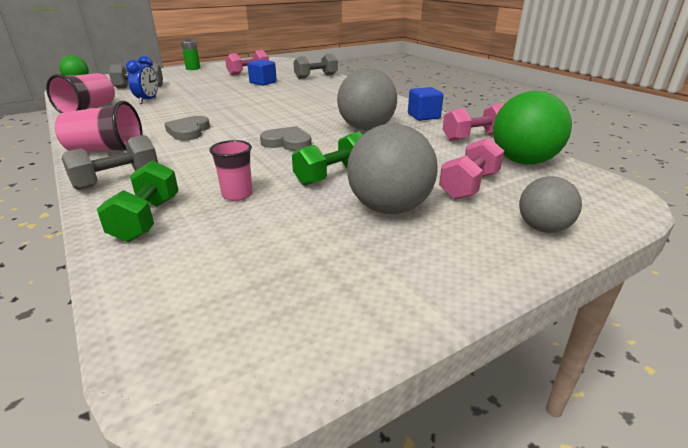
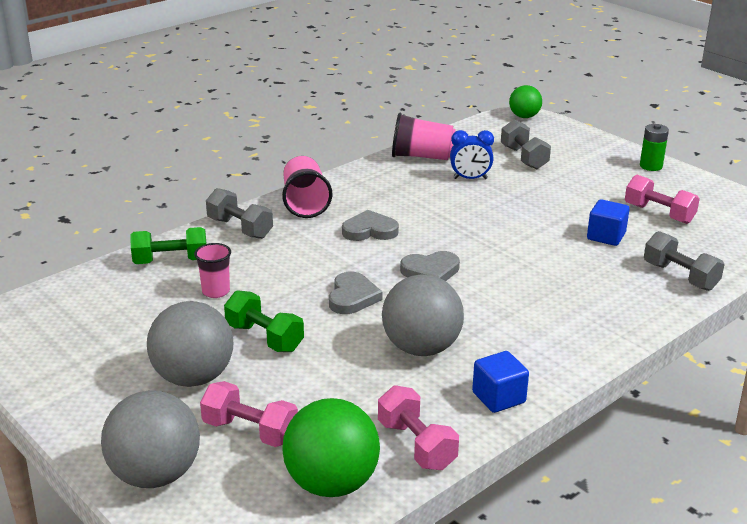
camera: 80 degrees right, 0 degrees up
(268, 119) = (430, 271): none -> grey heart
(542, 228) = (155, 475): grey ball -> grey ball, size x1.68

